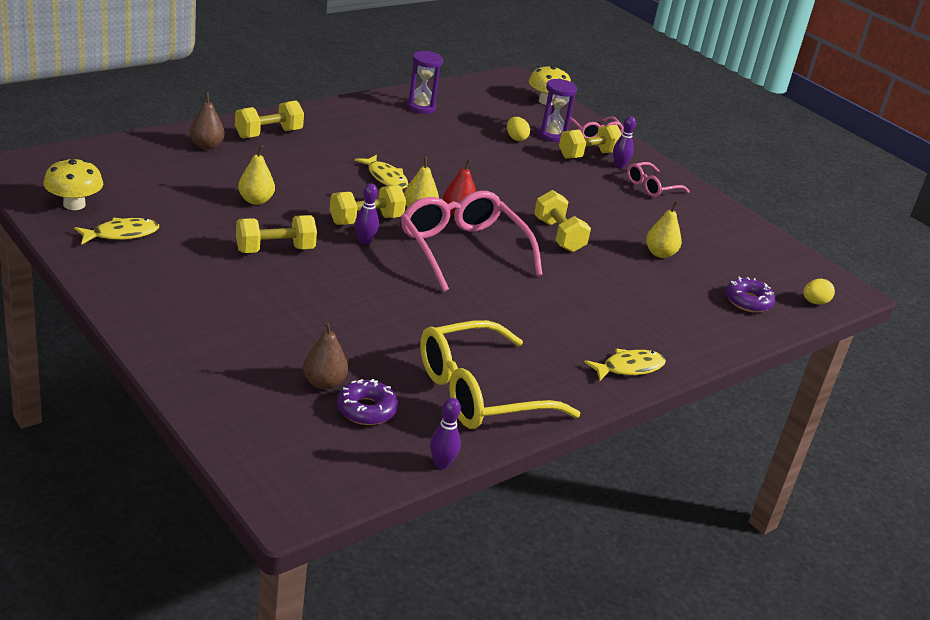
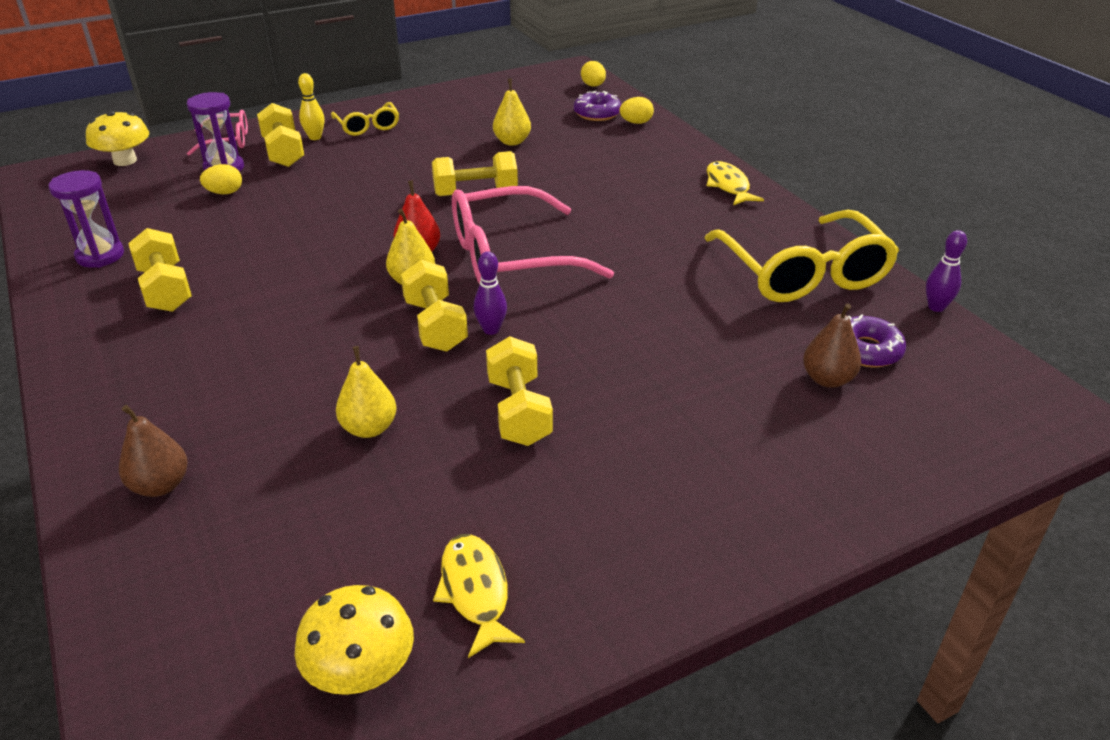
camera: 75 degrees left, 5 degrees up
(268, 134) = (137, 410): yellow dumbbell -> yellow dumbbell (165, 289)
(385, 178) = (315, 301): yellow fish -> none
(619, 166) = (315, 137): purple bowling pin -> yellow bowling pin
(651, 187) = (367, 126): pink glasses -> yellow glasses
(740, 323) = (636, 122): none -> yellow egg

